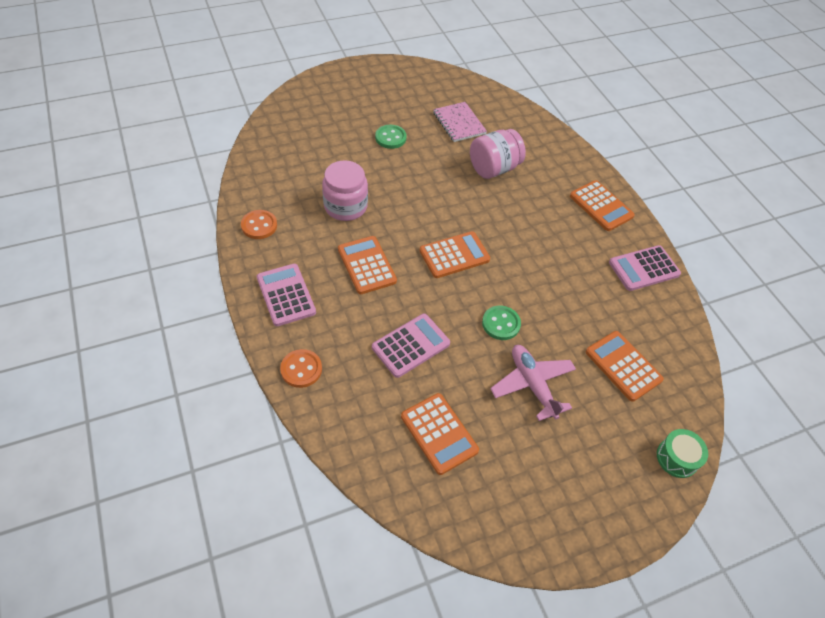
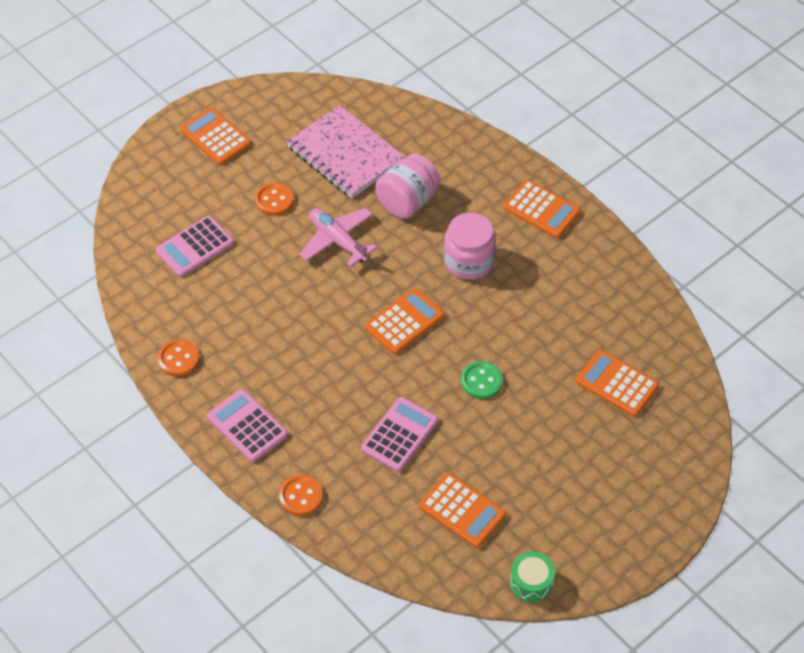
camera: 15 degrees left, 0 degrees up
(345, 206) = (262, 304): pink jar -> pink jar (469, 261)
(366, 265) = (316, 365): orange calculator -> orange calculator (215, 137)
(390, 138) = (274, 200): green button -> orange button
(459, 123) = (345, 154): pink notebook -> pink notebook, size x1.59
(532, 384) = (534, 433): pink plane -> pink plane (337, 241)
(644, 268) = (608, 270): pink calculator -> pink calculator (195, 247)
(677, 458) = (692, 456): green drum -> green drum (531, 582)

